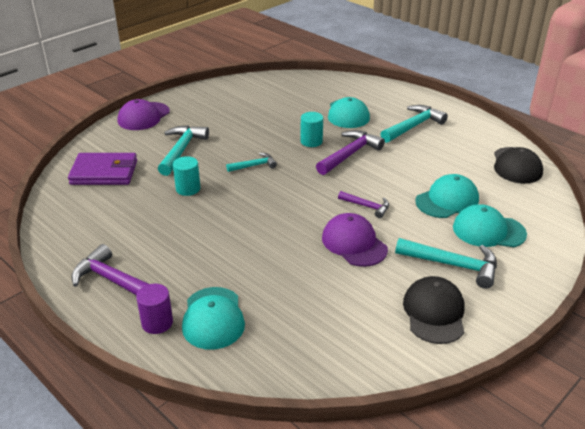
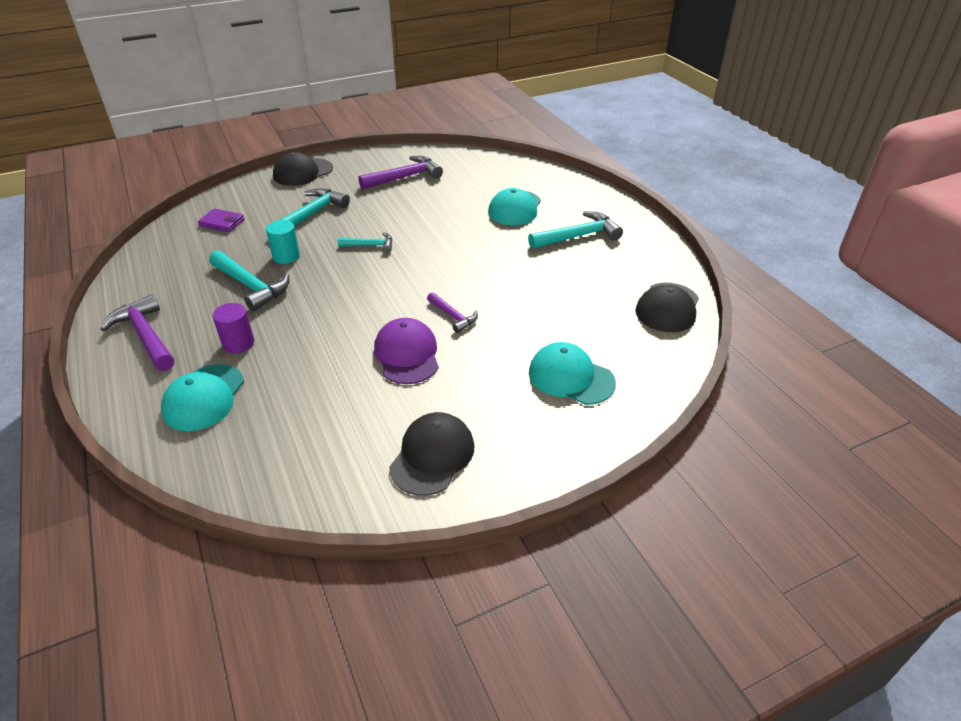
camera: 20 degrees right, 5 degrees up
(104, 172) = (222, 223): purple wallet -> purple wallet, size x0.57
(143, 116) = (303, 172): purple cap -> black cap
(157, 322) = (150, 387): purple cylinder -> purple cylinder (238, 343)
(311, 141) = (450, 231): turquoise cylinder -> none
(349, 154) = (480, 254): purple hammer -> purple hammer (405, 177)
(447, 200) = (550, 330): turquoise cap -> none
(453, 265) = (497, 407): turquoise hammer -> turquoise hammer (251, 286)

